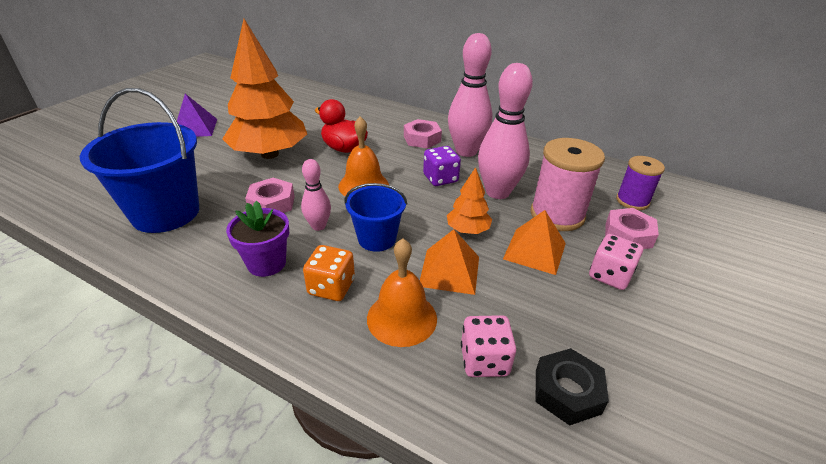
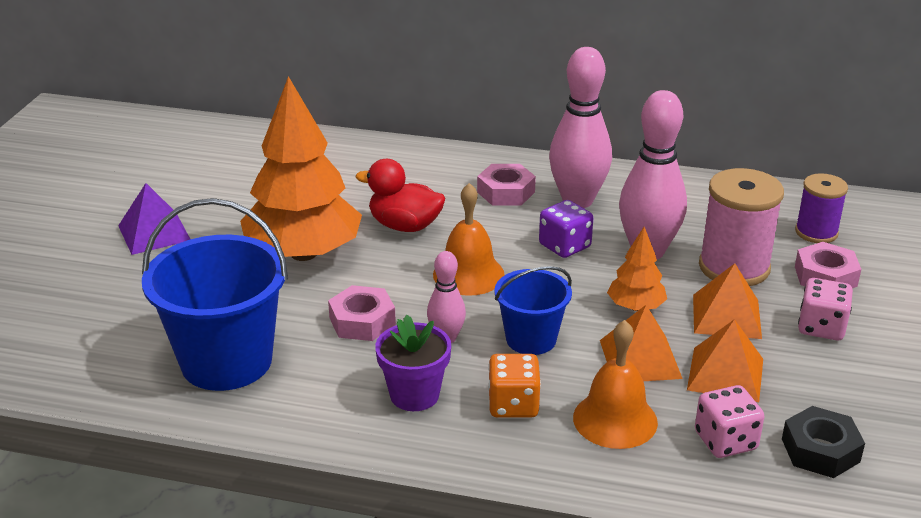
camera: 15 degrees left, 5 degrees down
(512, 298) = (725, 374): none -> orange pyramid

